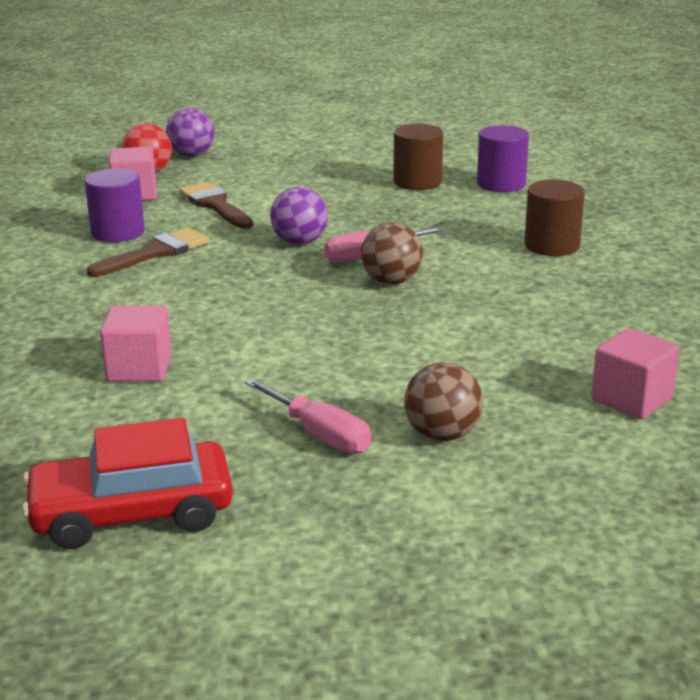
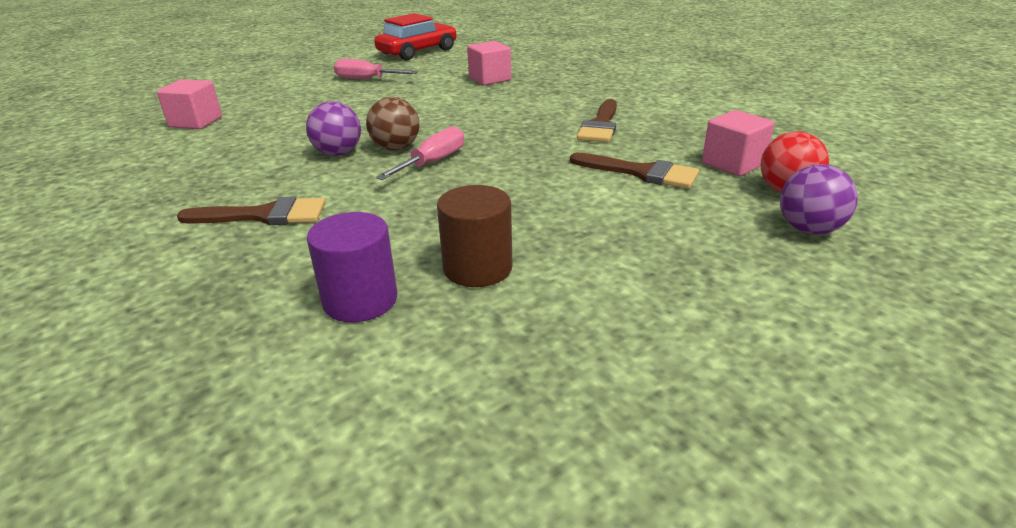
camera: 150 degrees right, 5 degrees up
(118, 232) = (661, 131): purple cylinder -> none
(299, 242) = (508, 159): purple ball -> purple ball (338, 153)
(442, 434) = (304, 90): brown ball -> none
(552, 246) = (264, 215): brown cylinder -> brown brush

